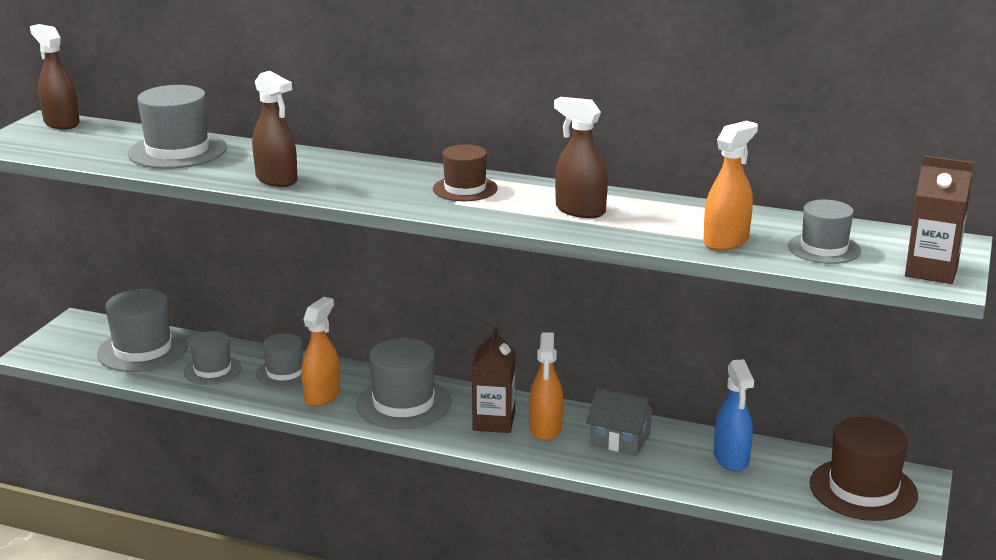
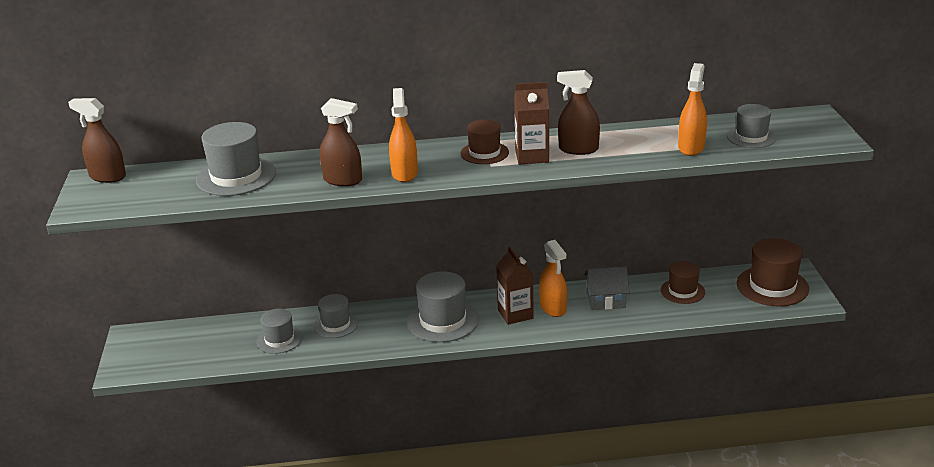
camera: 25 degrees left, 5 degrees up
(142, 350) = (208, 341): grey hat -> none
(322, 395) = (380, 333): orange spray bottle -> orange spray bottle (404, 173)
(731, 459) = (682, 291): blue spray bottle -> brown hat
(931, 271) = (824, 136): brown carton -> brown carton (532, 156)

